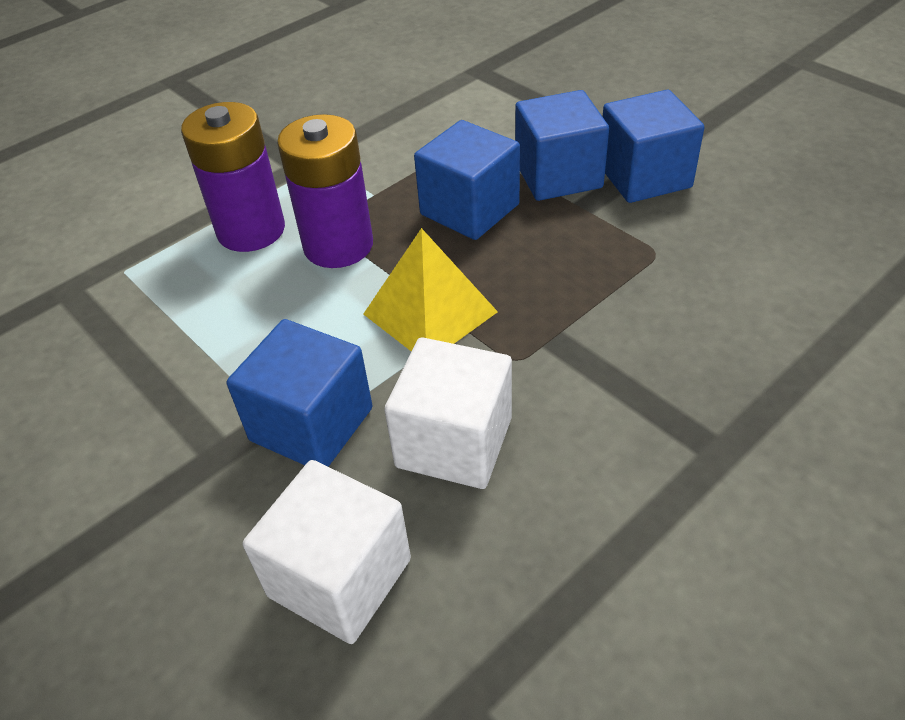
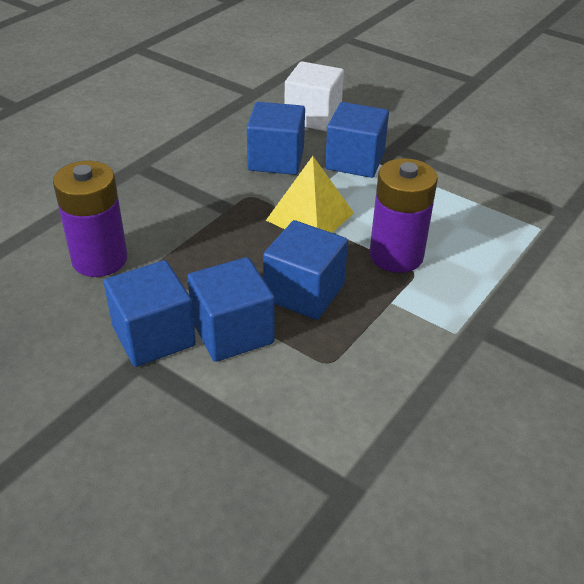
camera: 165 degrees right, 5 degrees down
(251, 230) = (472, 263): purple battery -> purple battery (100, 259)
(454, 442) = (276, 159): white cube -> blue cube

